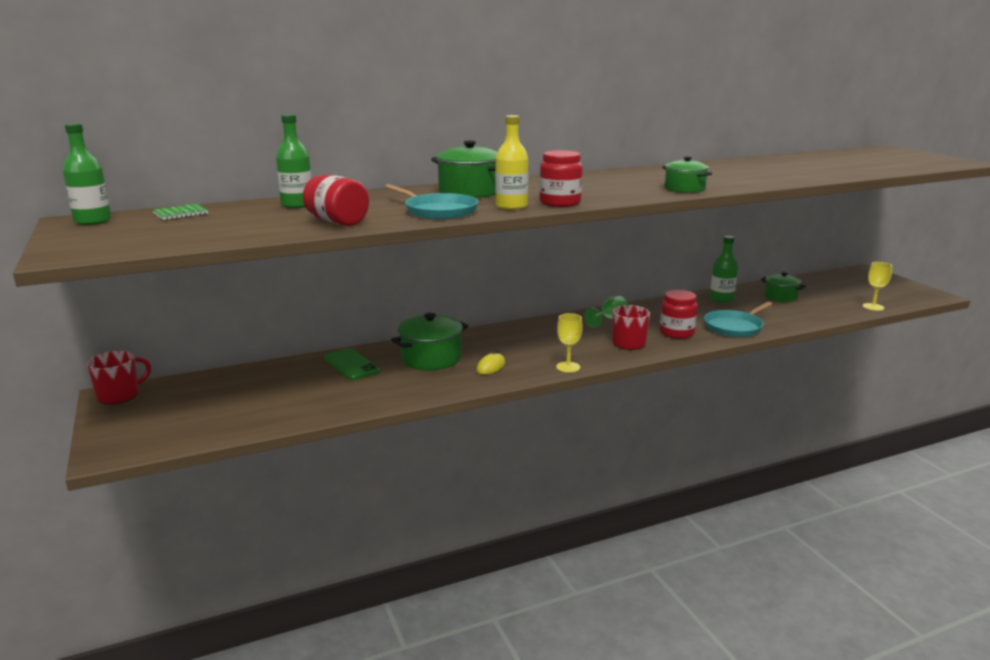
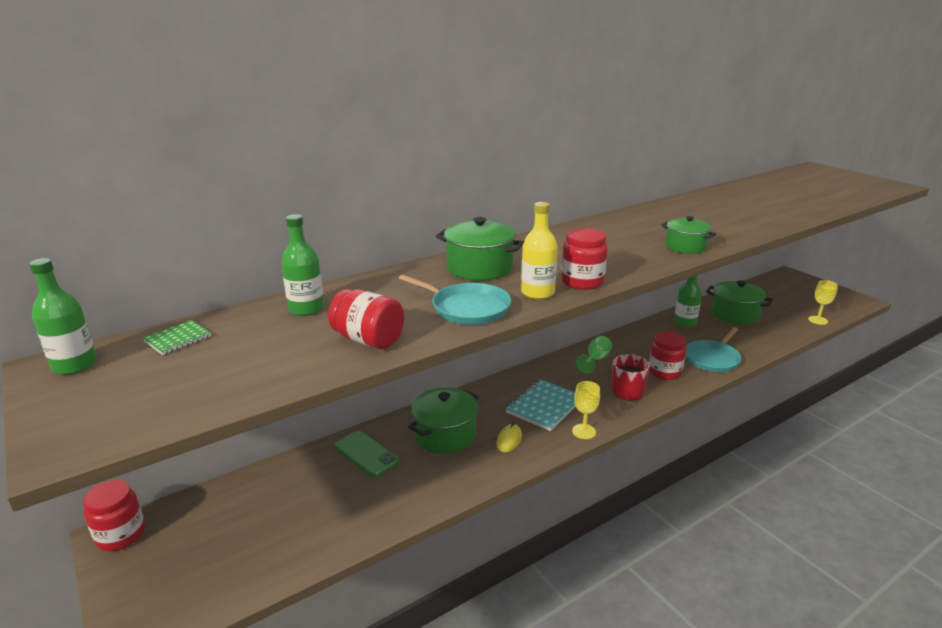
camera: 10 degrees left, 5 degrees up
(120, 395) = (121, 535): red mug -> red jar
(538, 347) = (544, 406): none -> turquoise notebook
(780, 297) = (734, 314): green pot -> green pot, size x1.55

